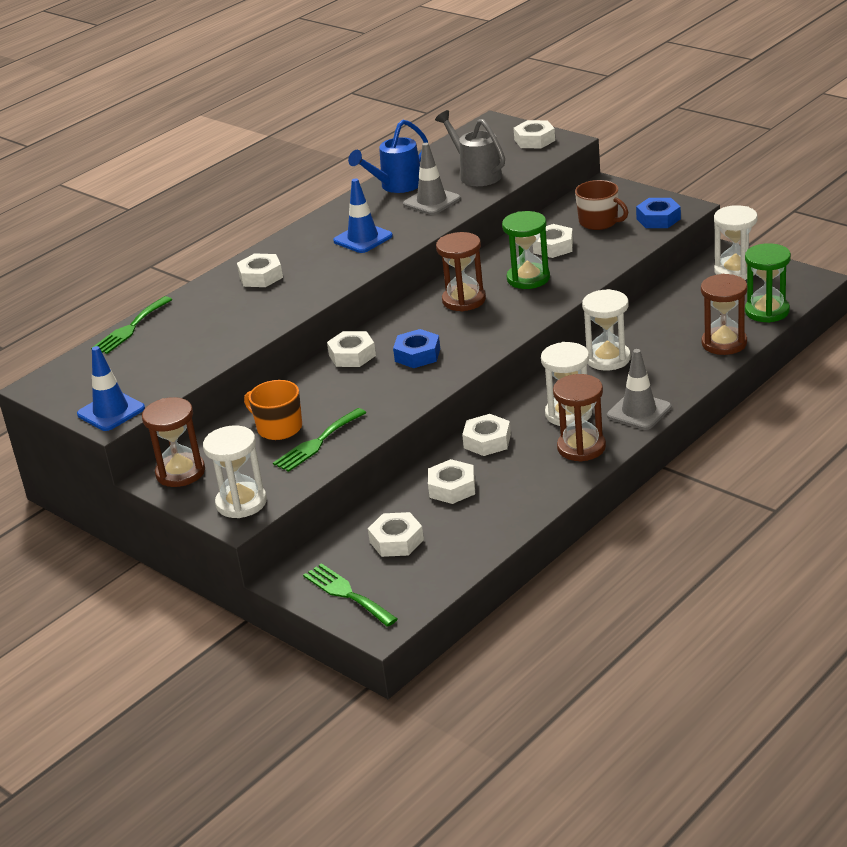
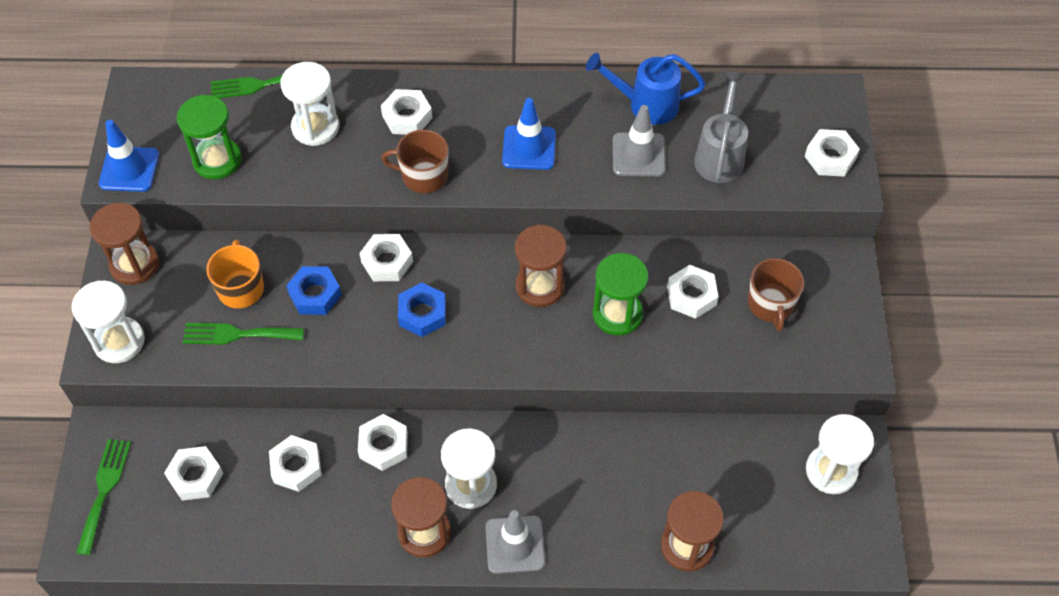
camera: 45 degrees right, 25 degrees up
(321, 286) = (423, 175): none -> brown mug
(608, 359) = (585, 457): white hourglass -> white hourglass (315, 127)
(658, 219) = (818, 355): blue nut -> blue nut (315, 294)
(767, 311) = (776, 550): green hourglass -> green hourglass (217, 160)

